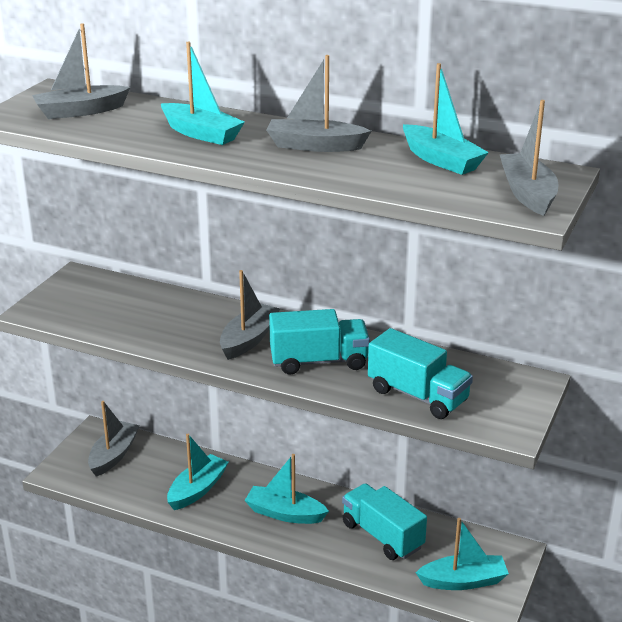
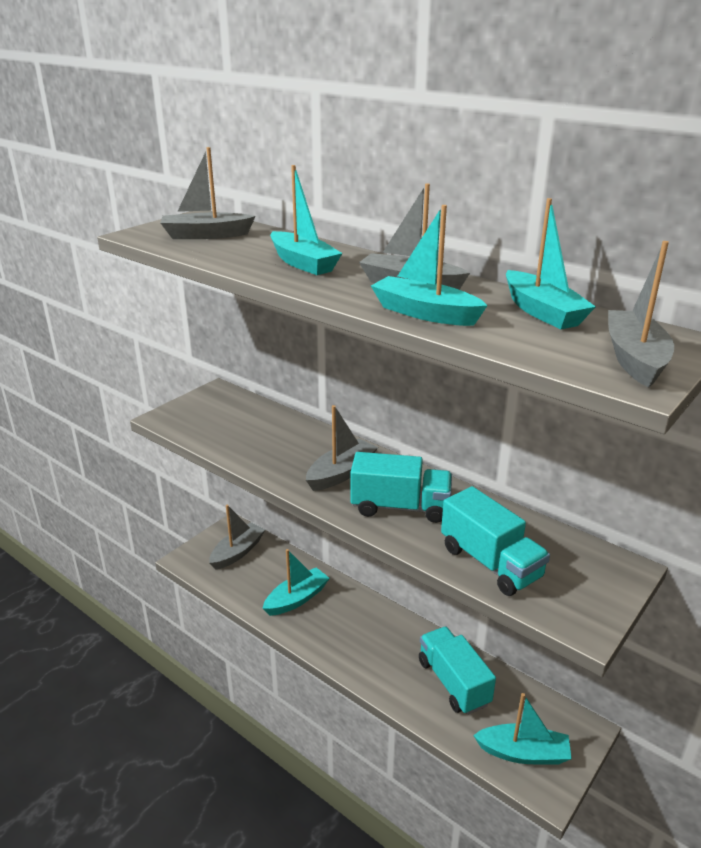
camera: 15 degrees right, 0 degrees up
(285, 513) = (367, 639): turquoise boat -> turquoise boat (425, 313)

